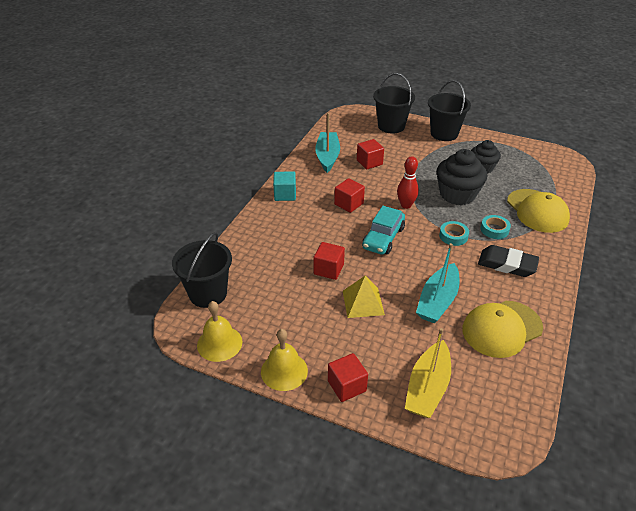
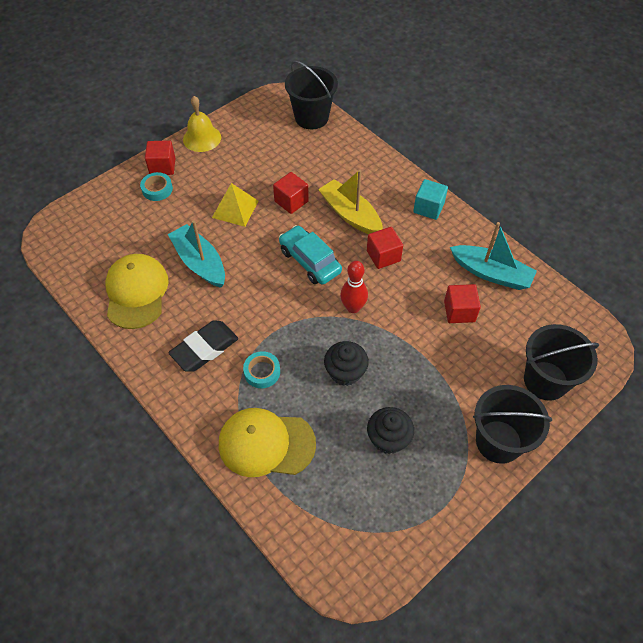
camera: 115 degrees right, 15 degrees up
(219, 343) = (253, 112): yellow bell -> none
(427, 388) = (124, 211): yellow boat -> yellow boat (350, 214)
(453, 236) = (276, 325): turquoise tape -> turquoise tape (157, 189)
(457, 194) = (345, 372): black cupcake -> black cupcake, size x0.64

